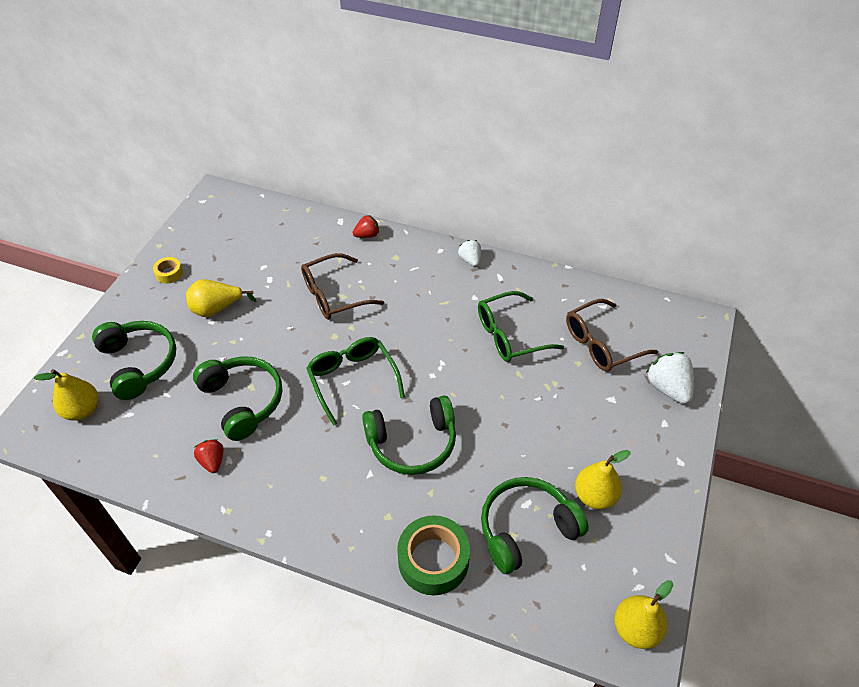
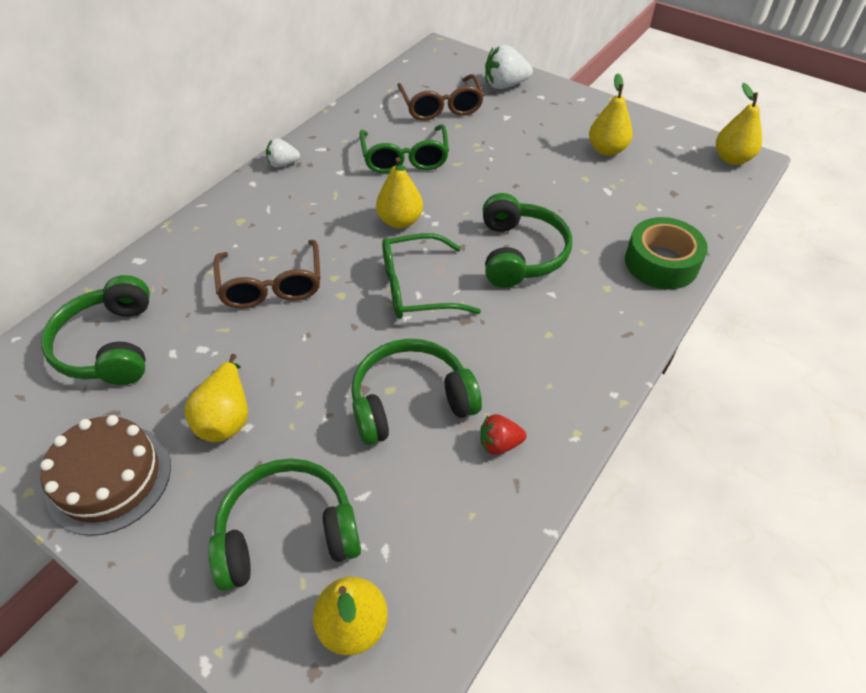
camera: 75 degrees left, 0 degrees up
(169, 273) = (109, 478): yellow tape -> brown cake
(367, 235) = (184, 239): red strawberry -> none
(426, 351) = (400, 221): none -> yellow pear
(526, 529) = (634, 196): green headphones -> green headphones (110, 345)

